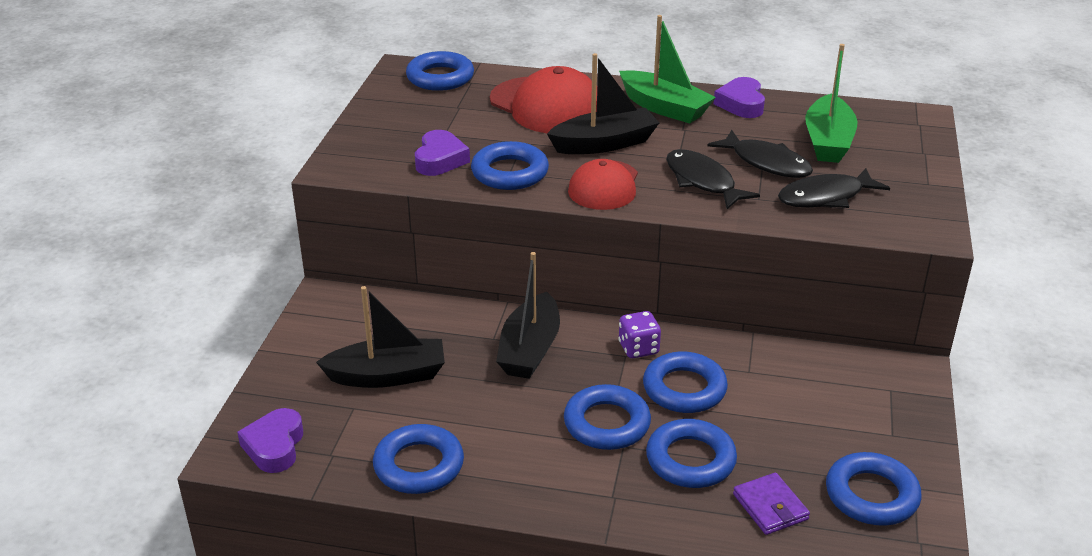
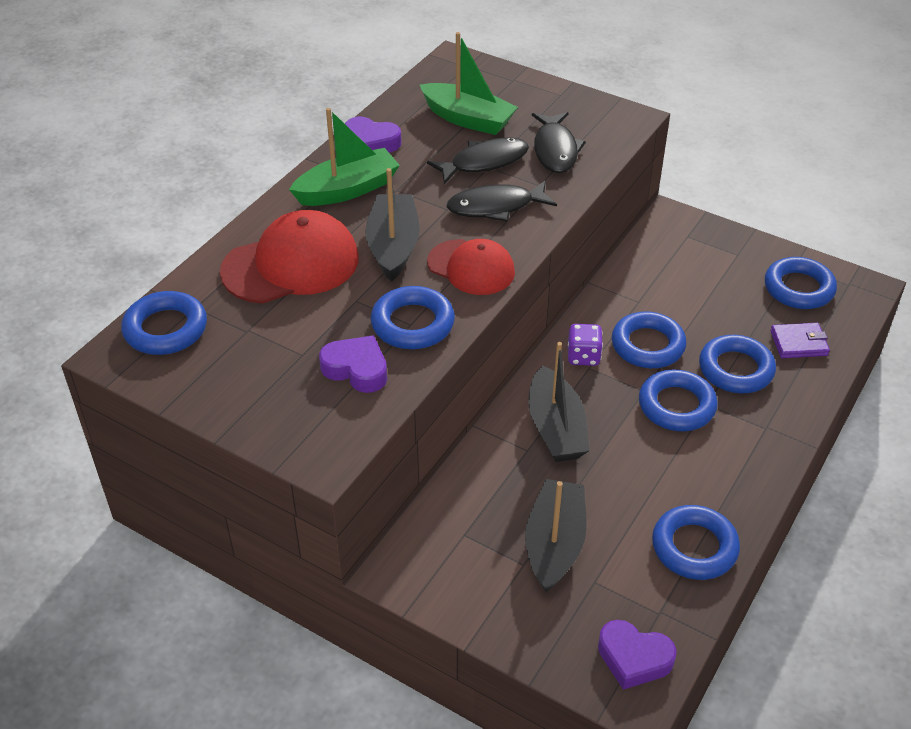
camera: 70 degrees left, 10 degrees up
(530, 349) = (556, 428): black boat -> black boat turned 45 degrees clockwise

